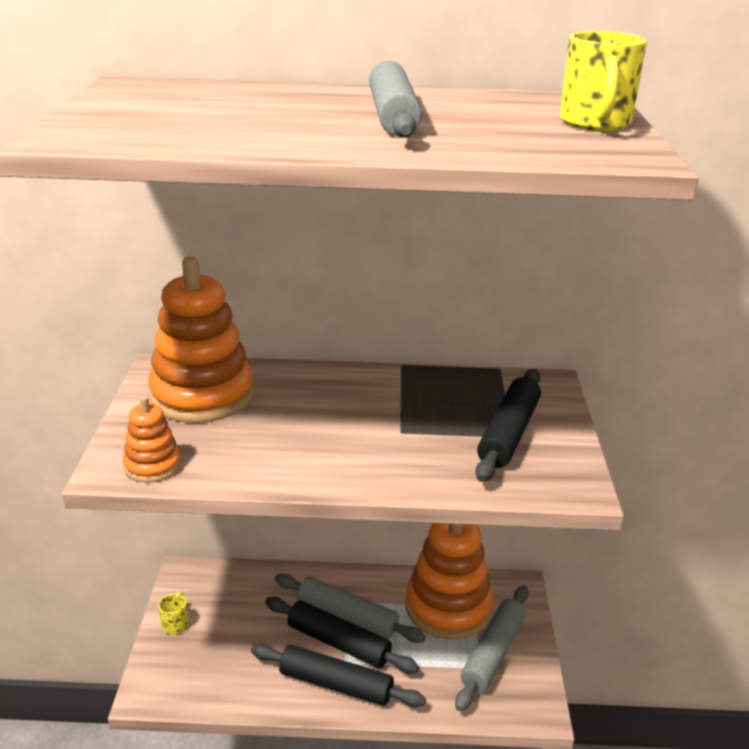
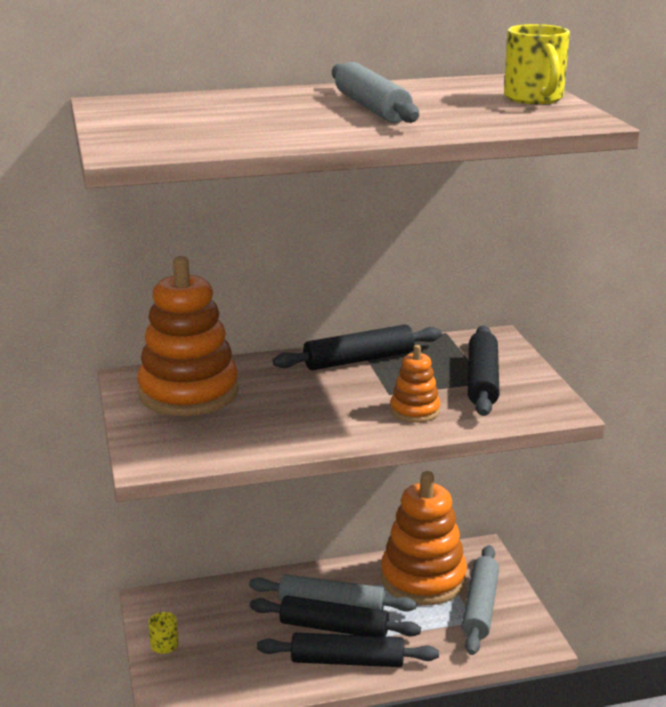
camera: 15 degrees left, 5 degrees down
(152, 465) = (184, 453): orange stacking toy -> orange stacking toy (415, 411)
(391, 385) = (359, 360): none -> black rolling pin

